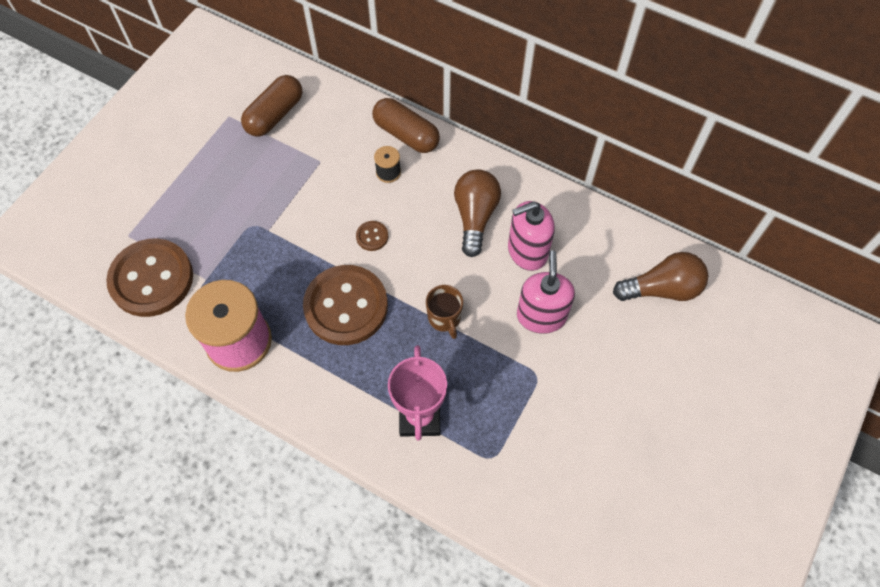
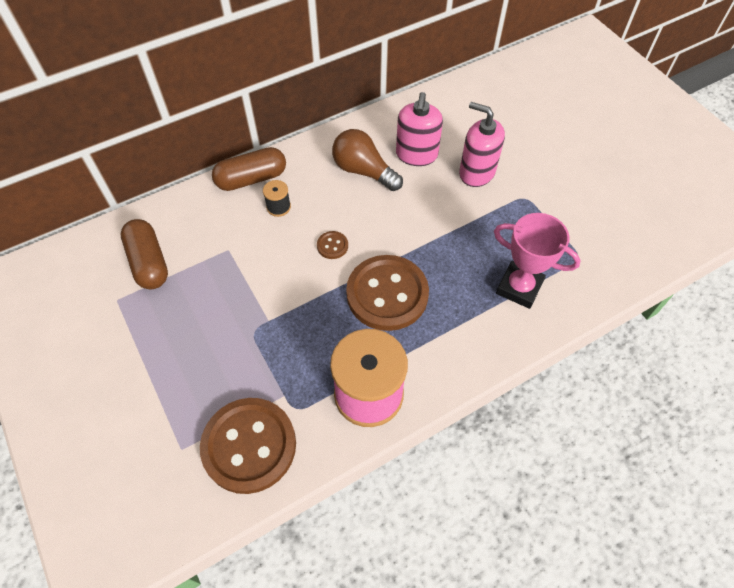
camera: 60 degrees left, 5 degrees down
(444, 318) = (441, 232): brown mug -> none
(662, 289) = (496, 98): brown light bulb -> none

